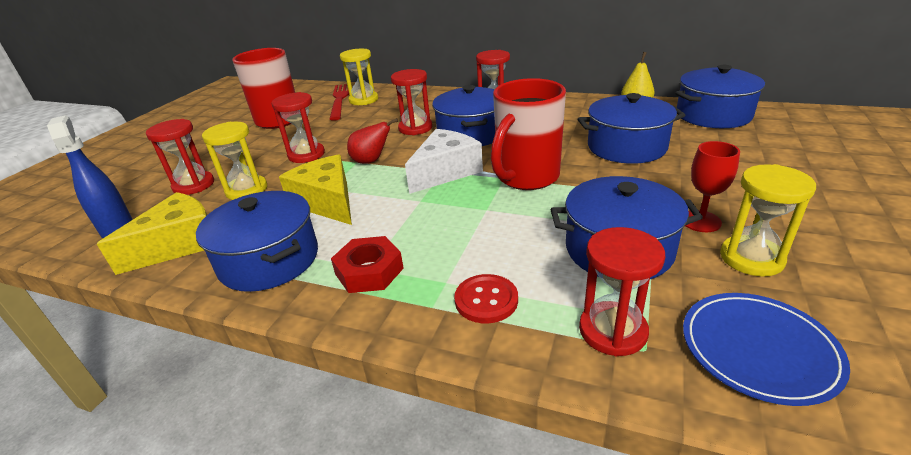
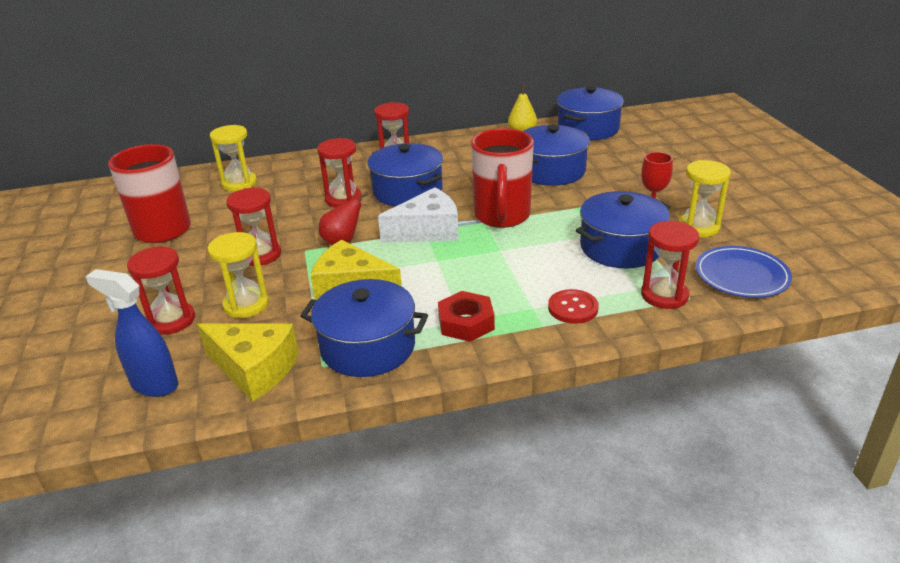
camera: 35 degrees left, 0 degrees up
(180, 244) = (254, 369): yellow cheese -> yellow cheese turned 105 degrees clockwise
(340, 100) = (208, 190): red fork -> none
(445, 172) = (428, 231): white cheese -> white cheese turned 60 degrees clockwise

